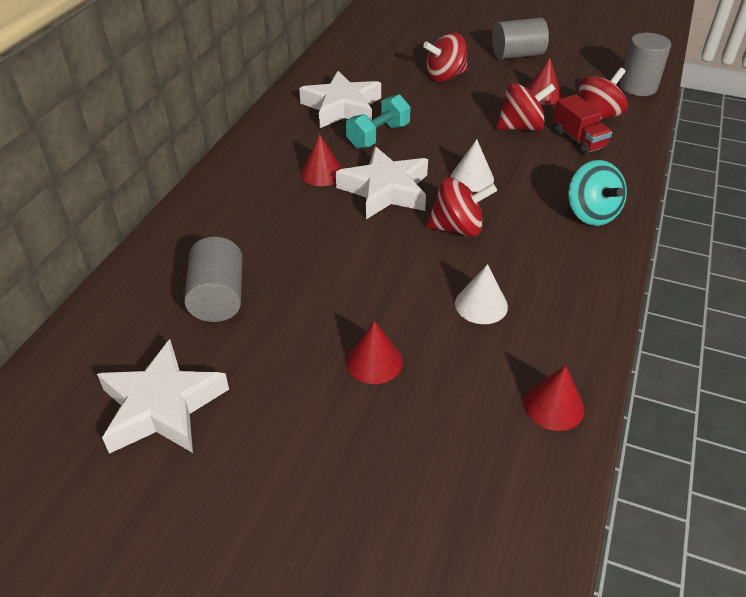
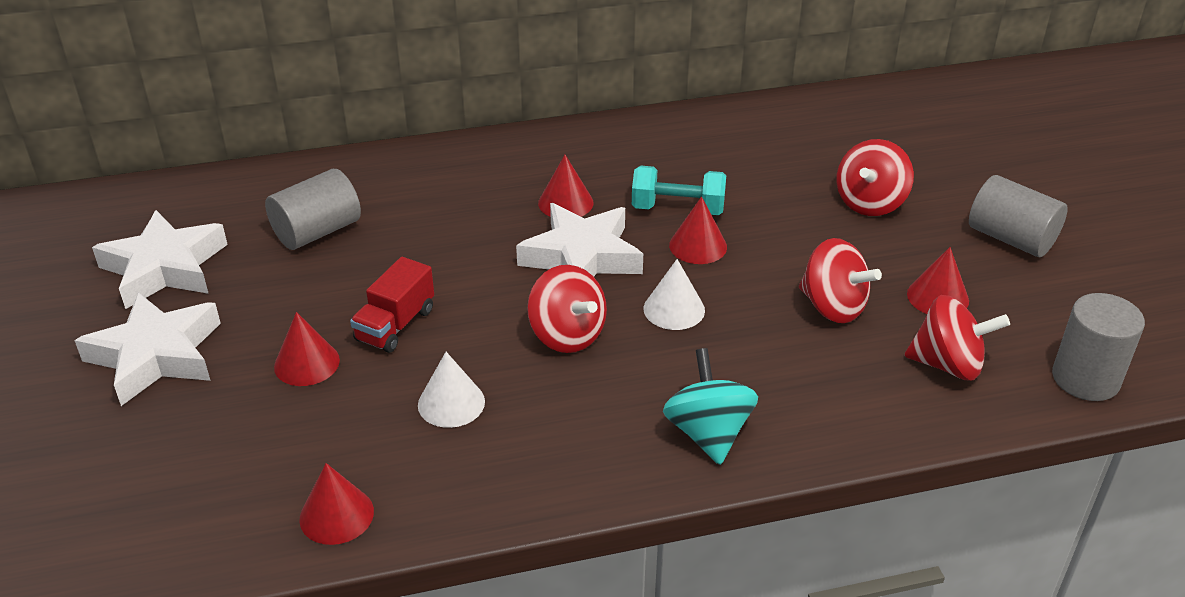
camera: 55 degrees right, 5 degrees down
(342, 107) = (703, 161): white star -> white star (156, 355)
(421, 145) = (698, 246): none -> red cone
(445, 76) = (870, 203): red spinning top -> red spinning top turned 90 degrees counterclockwise
(578, 140) = (865, 366): red truck -> red truck (395, 325)
(591, 213) = (708, 433): turquoise spinning top -> turquoise spinning top turned 135 degrees clockwise

